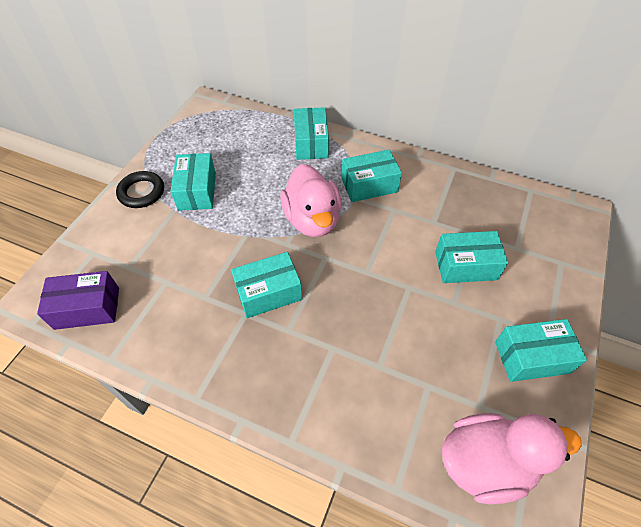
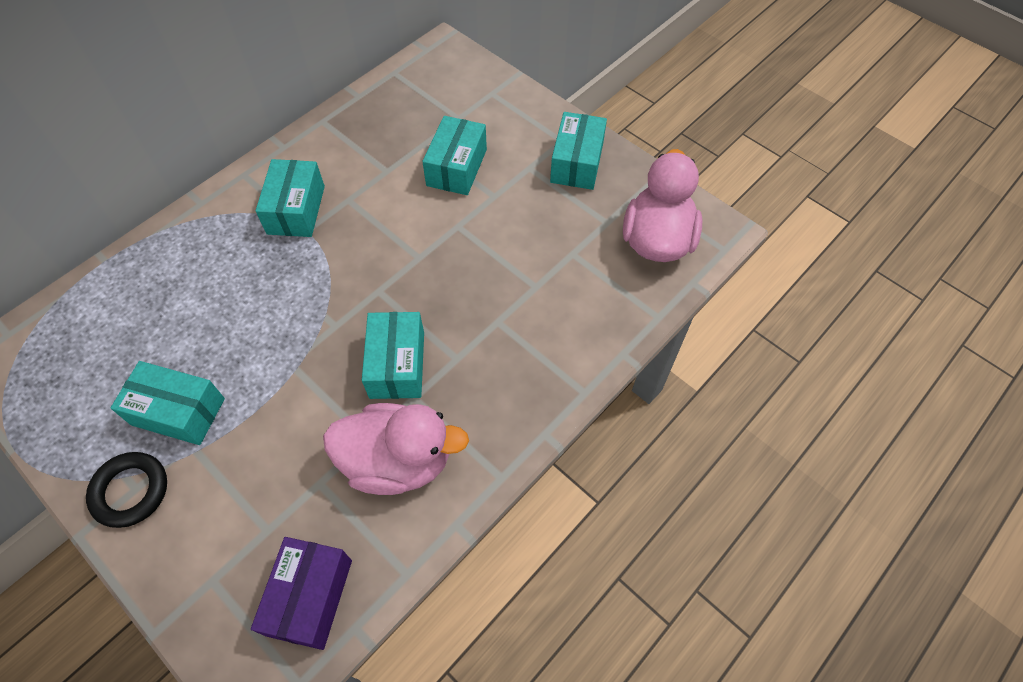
camera: 70 degrees left, 5 degrees up
(311, 143) = (181, 247): turquoise box -> none
(312, 220) = (314, 286): pink duck -> pink duck (398, 461)

